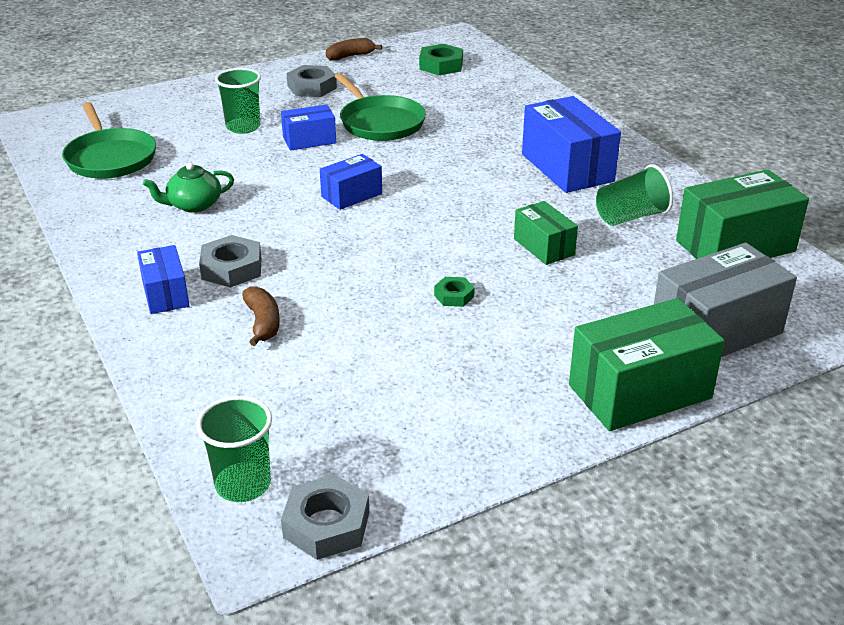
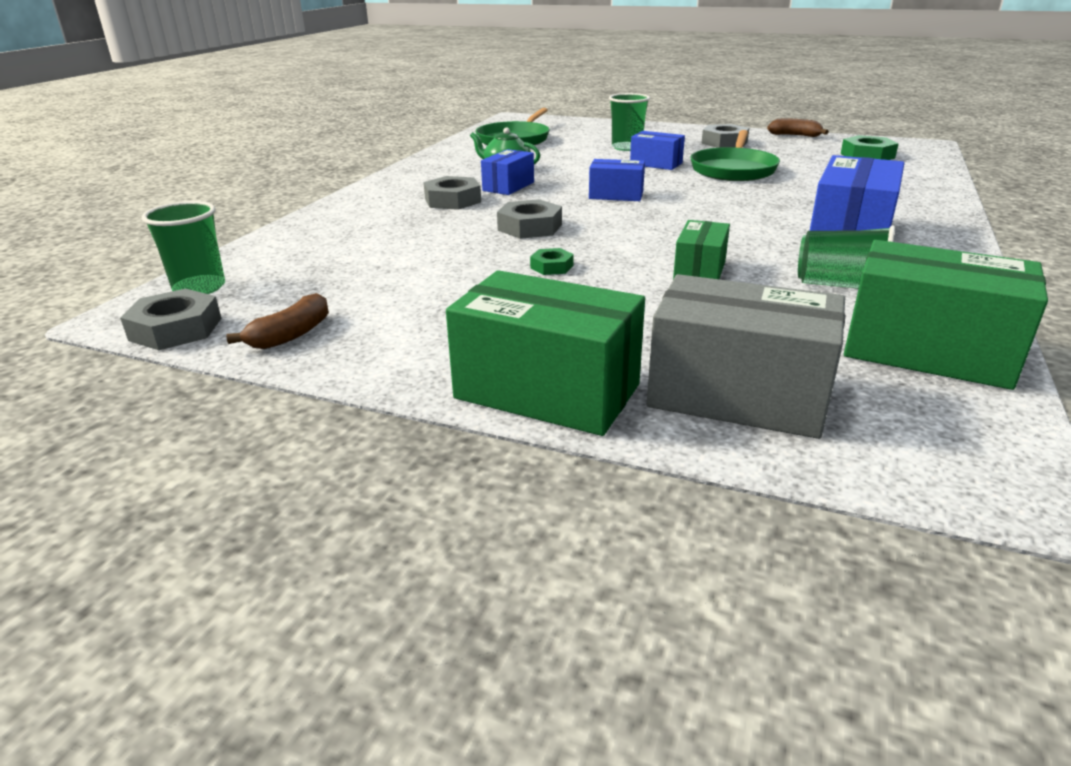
camera: 50 degrees right, 5 degrees down
(165, 294) = (391, 197): blue box -> blue box (508, 186)
(263, 323) = (403, 228): brown banana -> brown banana (291, 335)
(359, 265) = (530, 227): none -> grey nut

